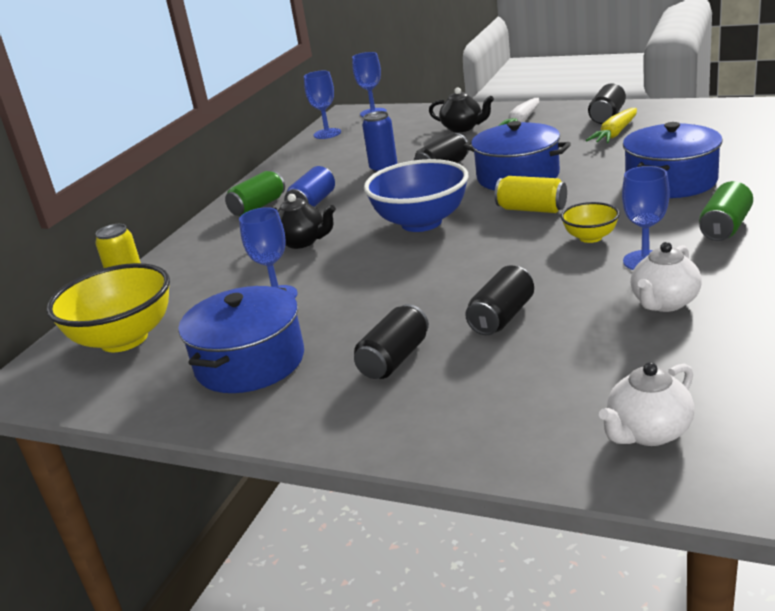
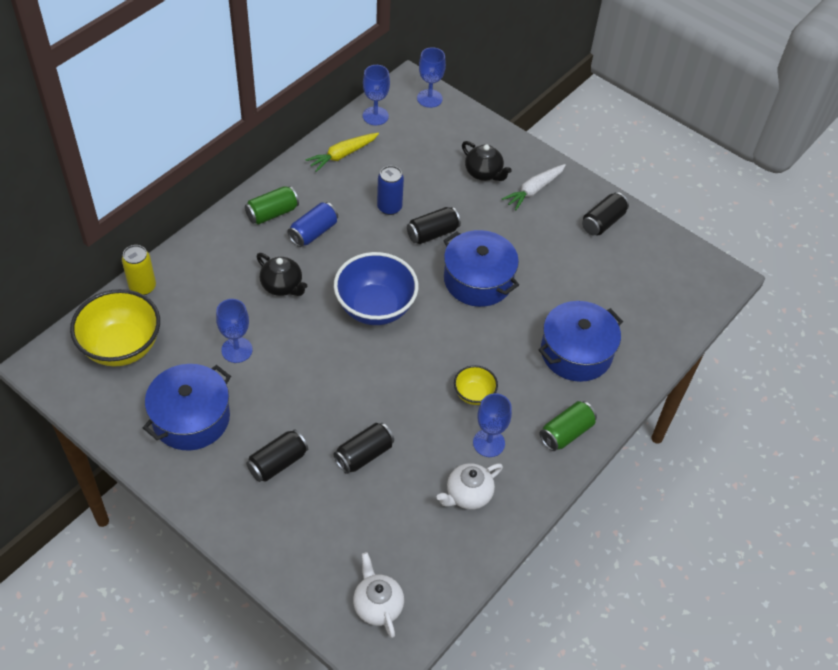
camera: 10 degrees right, 25 degrees up
(531, 209) = (459, 334): yellow can -> none
(615, 133) = (589, 255): yellow carrot -> yellow carrot (342, 155)
(648, 433) = (377, 605): white teapot -> white teapot turned 90 degrees clockwise

